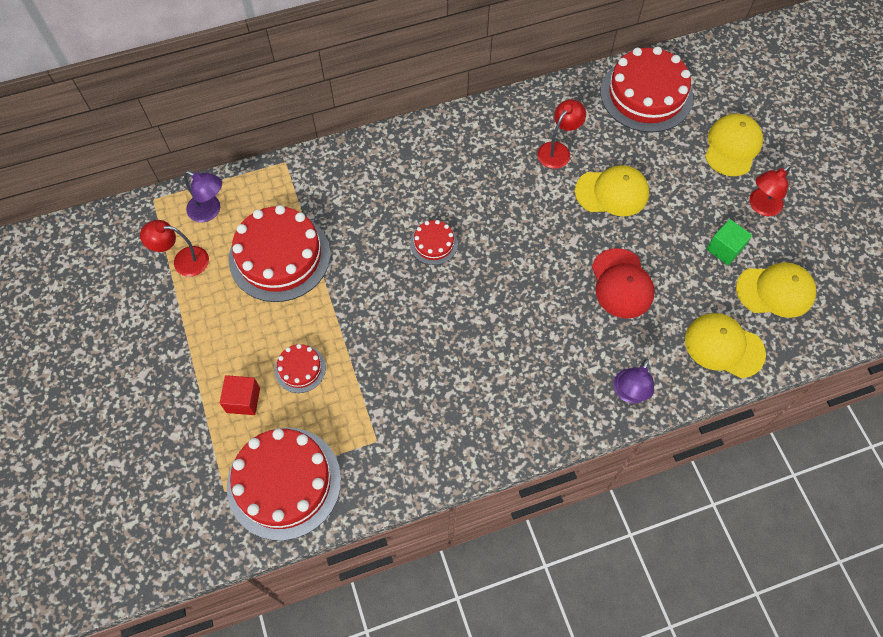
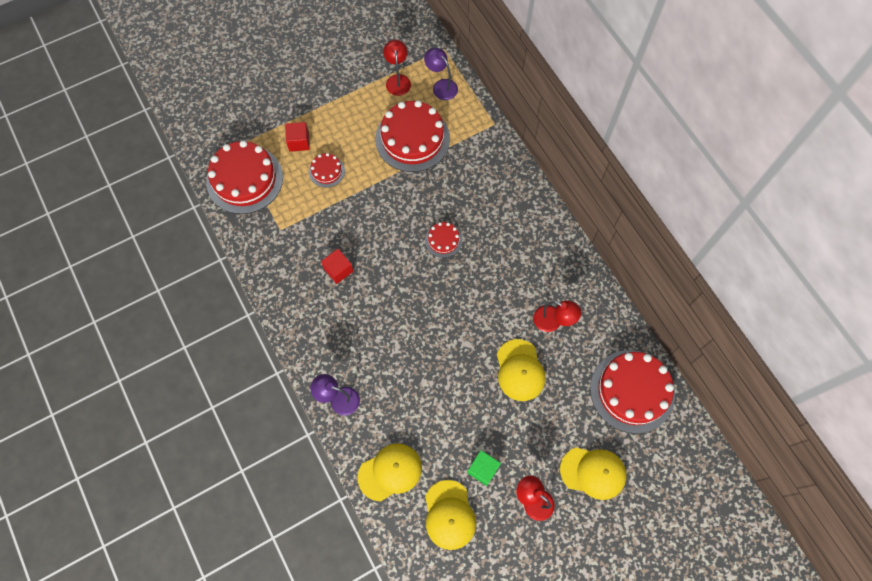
camera: 80 degrees right, 5 degrees up
(210, 211) = (441, 86): purple lamp -> purple lamp turned 120 degrees clockwise
(452, 372) = (338, 270): none -> red cube
(622, 284) = (433, 386): red cap -> none
(723, 346) = (390, 472): yellow cap -> yellow cap turned 45 degrees clockwise

